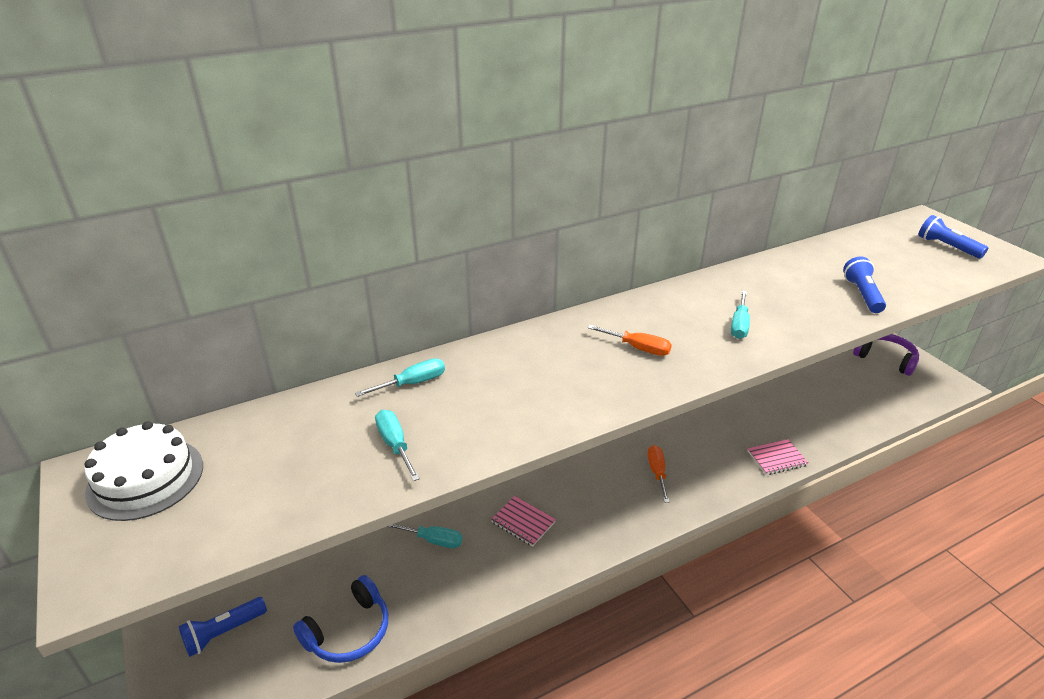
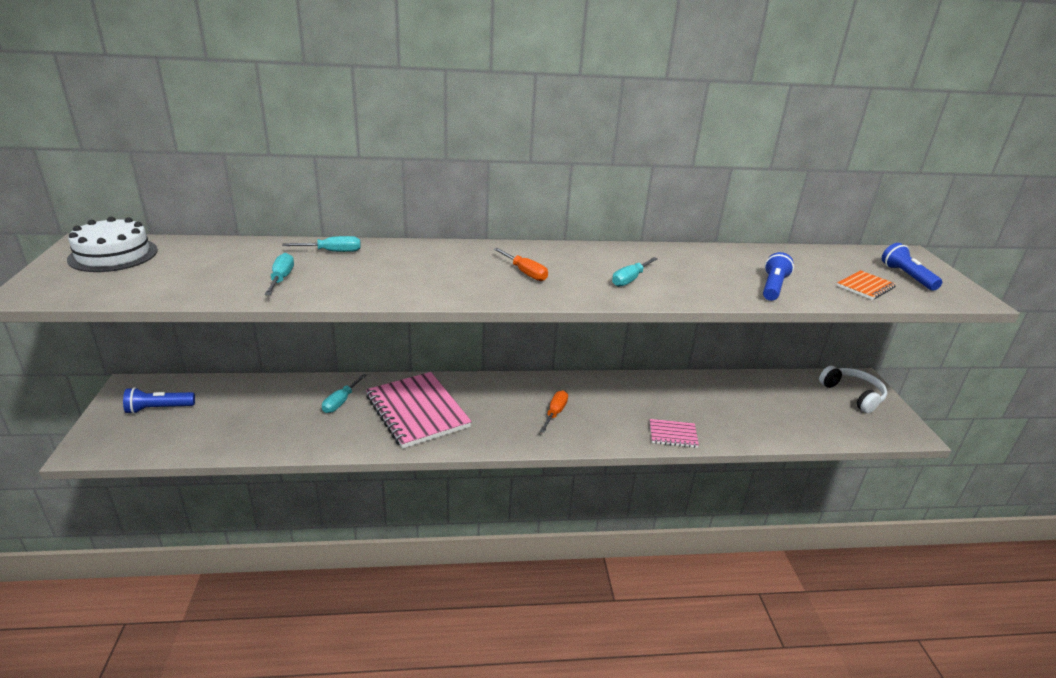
camera: 20 degrees right, 5 degrees down
(349, 631) = (237, 435): blue headphones -> none
(433, 540) = (341, 401): turquoise screwdriver -> turquoise screwdriver turned 75 degrees clockwise
(523, 522) = (417, 411): pink notebook -> pink notebook, size x2.11
(885, 359) = (853, 395): purple headphones -> white headphones
(929, 270) = (865, 287): none -> orange notebook

